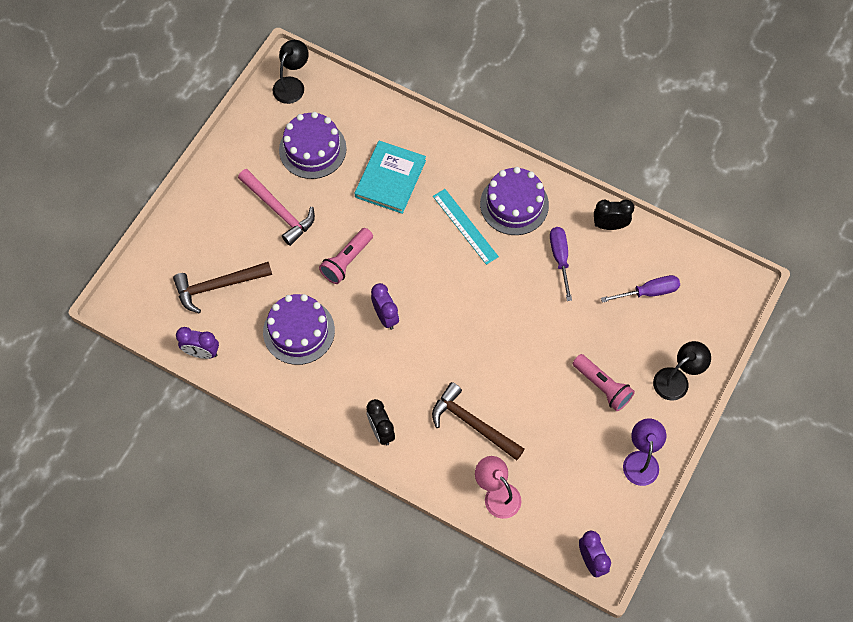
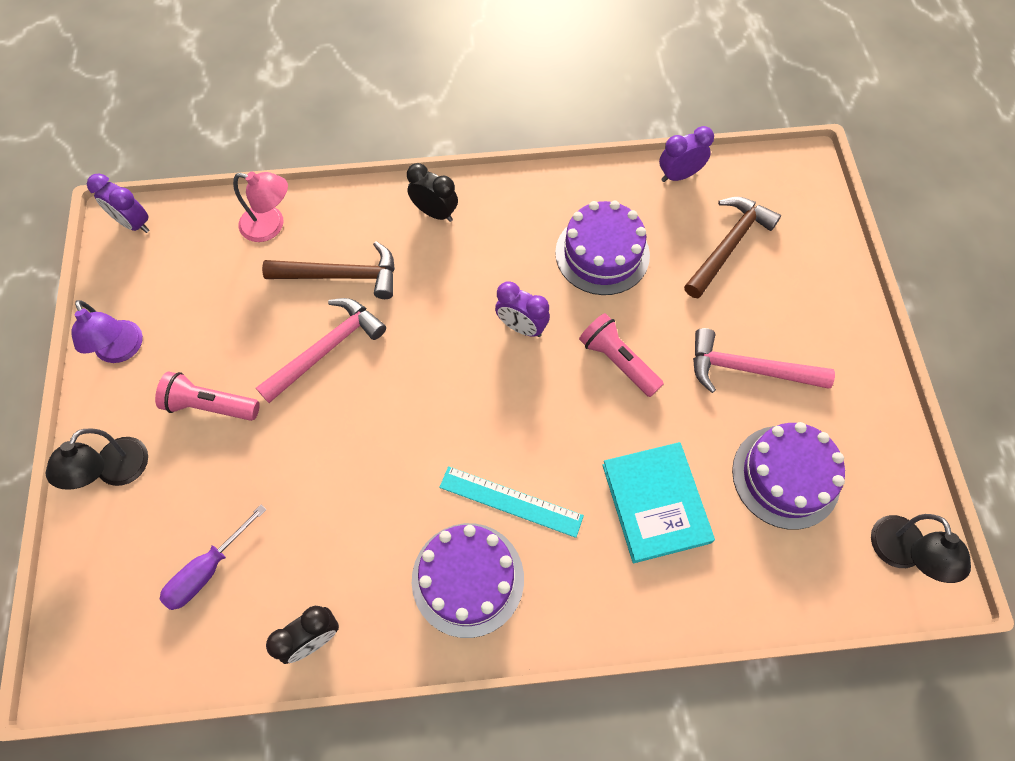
camera: 145 degrees right, 0 degrees up
(347, 261) = (617, 361): pink flashlight -> pink flashlight turned 45 degrees counterclockwise
(512, 378) = (327, 349): none -> pink hammer
(560, 259) = (356, 539): purple screwdriver -> none

